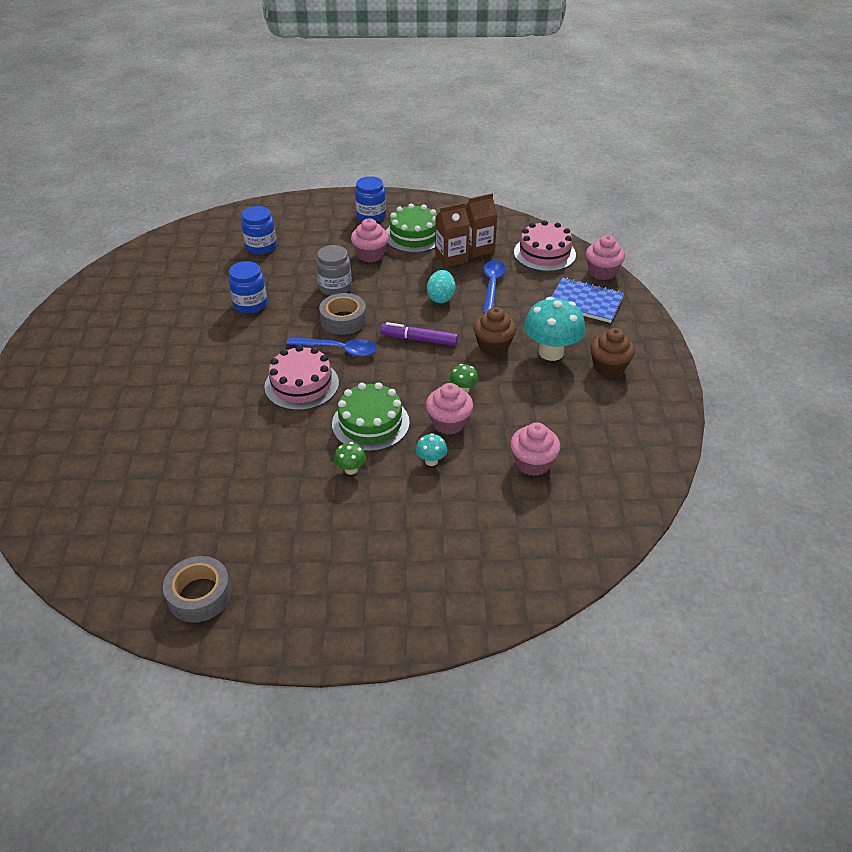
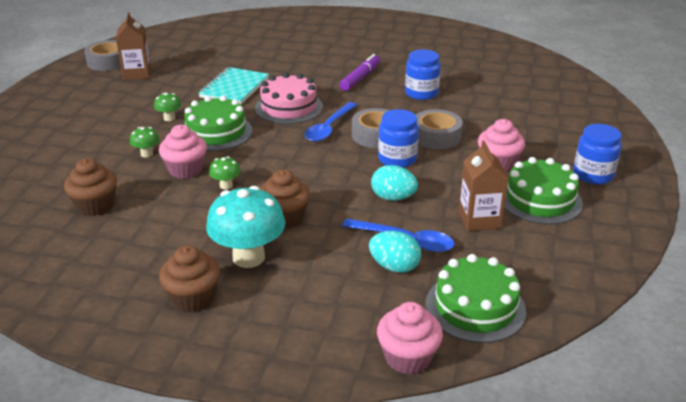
camera: 105 degrees right, 10 degrees down
(261, 247) = (526, 104): blue jar -> blue jar (397, 159)
(263, 438) = (234, 88): none -> turquoise notebook
(335, 287) = (436, 136): grey jar -> grey tape
(419, 339) = (321, 172): purple marker -> purple marker (360, 78)
(431, 461) = (146, 154): turquoise mushroom -> green mushroom
(478, 248) = (499, 246): brown carton -> brown carton (137, 74)
(523, 287) = (394, 267): none -> turquoise egg
(532, 463) = (95, 206): pink cupcake -> brown cupcake
(544, 253) = (475, 307): pink cake -> green cake
(585, 302) = (337, 316): blue notebook -> none

